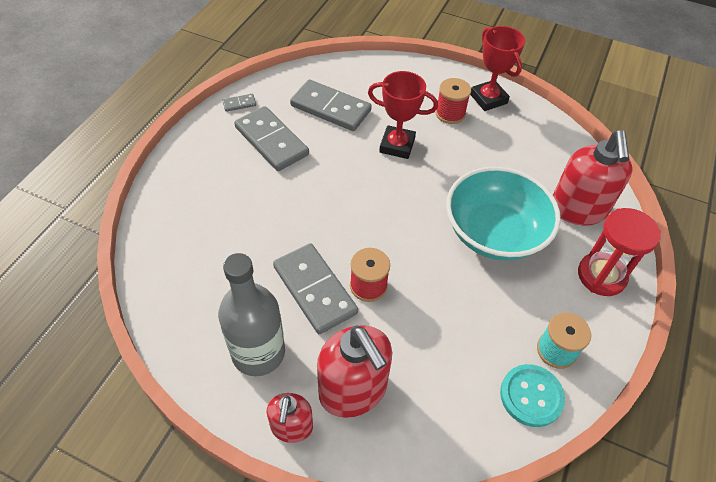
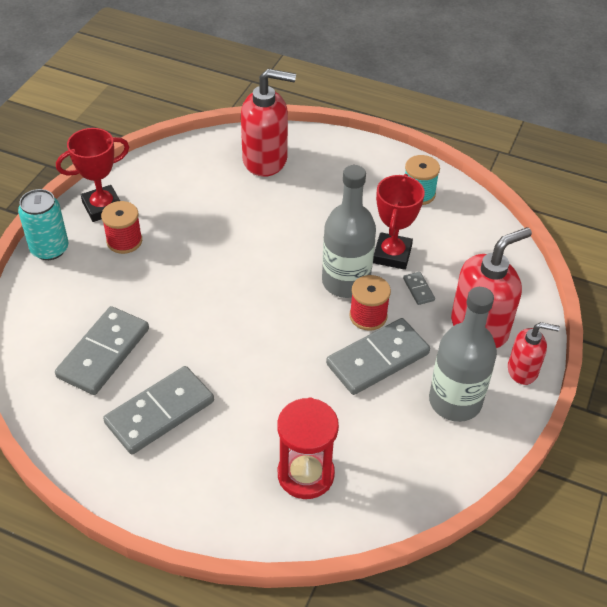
camera: 90 degrees left, 5 degrees down
(239, 104) = (84, 455): grey domino -> grey domino (418, 289)
(397, 145) = (174, 289): red trophy -> red trophy (392, 255)
(412, 270) = (346, 282): none -> grey bottle
(436, 73) = (49, 249): none -> turquoise can
(494, 233) = (297, 220): turquoise bowl -> none
(531, 396) = (462, 213): turquoise button -> none
(601, 276) = (340, 156): red hourglass -> red hourglass (305, 474)

